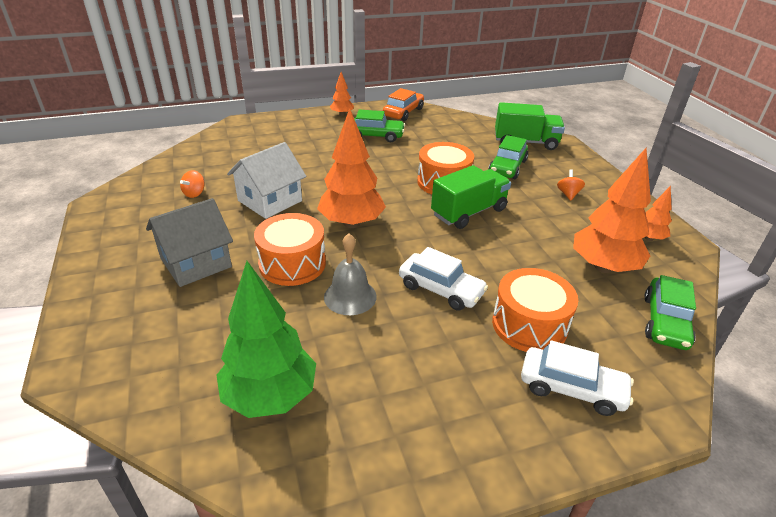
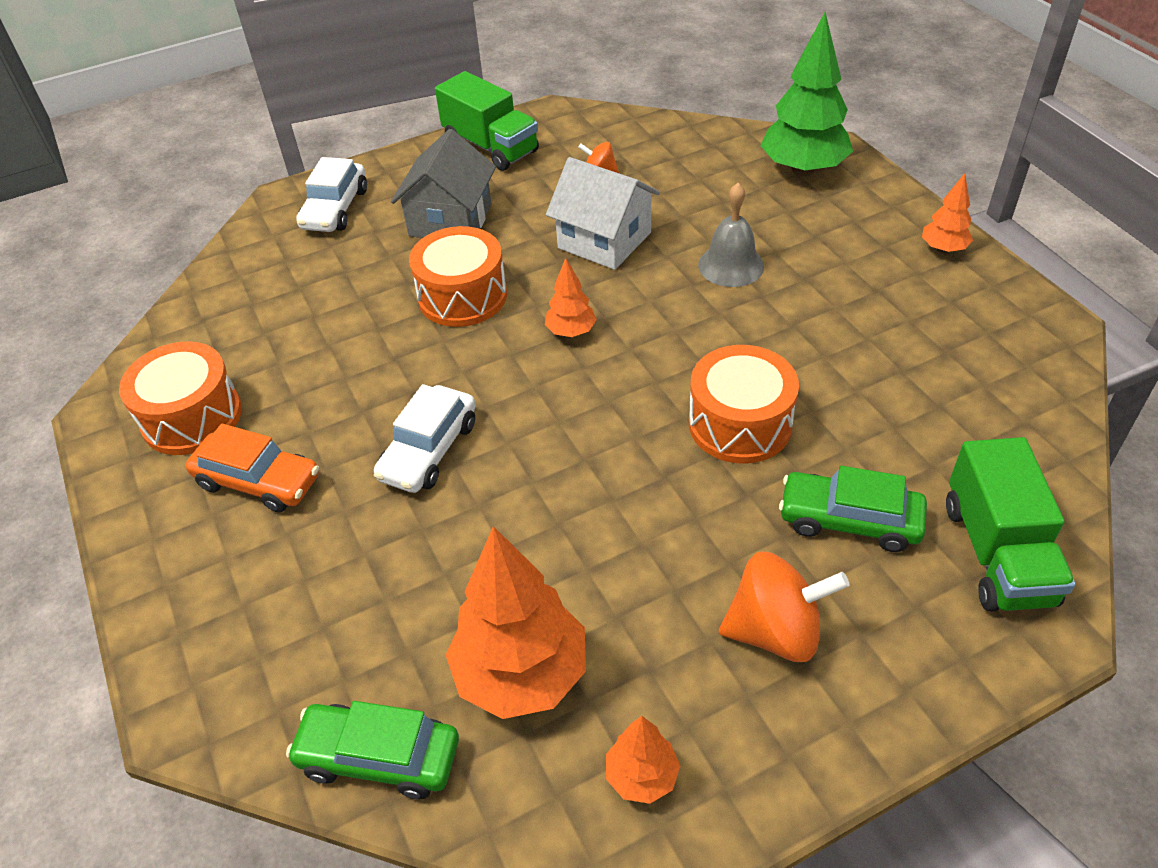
camera: 85 degrees right, 10 degrees up
(196, 263) = (450, 220): grey house -> grey house turned 60 degrees clockwise
(270, 396) = (243, 333): green tree -> green tree (803, 170)
(350, 296) = (403, 361): grey bell -> grey bell (731, 265)
(351, 223) = (571, 332): orange tree -> orange tree, size x0.50
(375, 136) = (878, 307): green car -> none
(403, 112) = (1016, 329): orange car -> orange car (258, 481)
(469, 212) = (647, 468): green truck -> green truck (491, 147)
(529, 325) = (361, 558): orange drum -> orange drum (192, 417)
(568, 194) = (775, 631): orange spinning top -> orange spinning top, size x1.92
(572, 388) = (240, 606): white car -> white car (335, 209)

